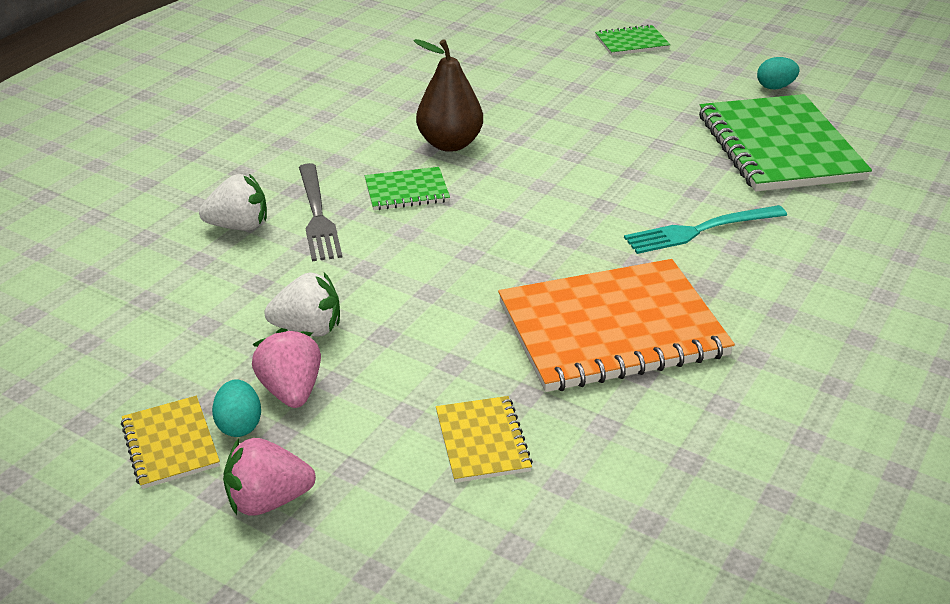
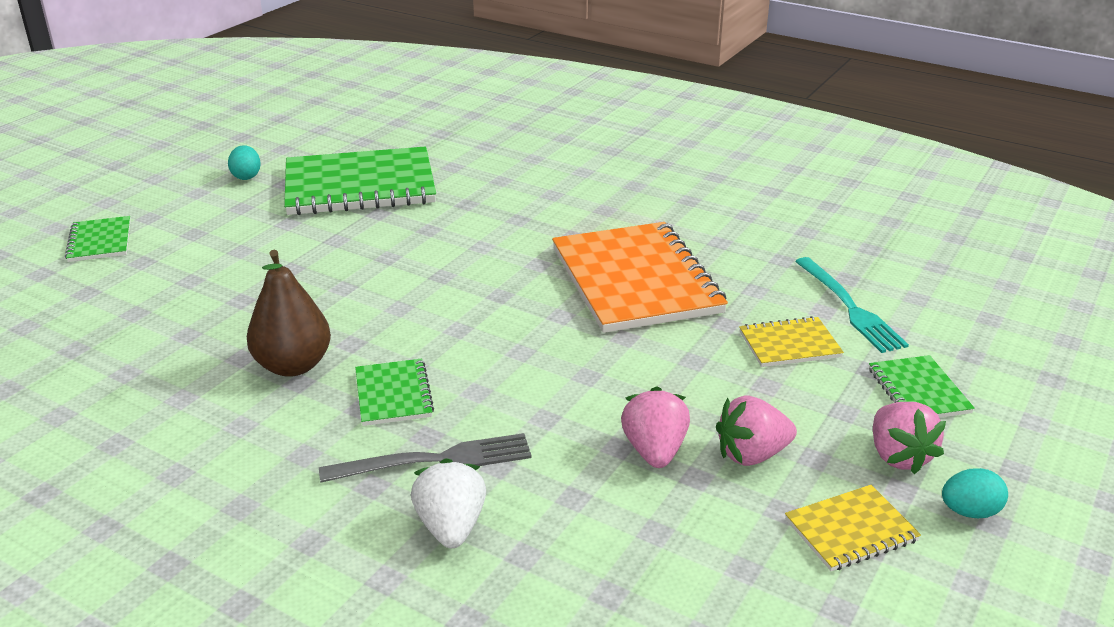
camera: 90 degrees left, 5 degrees down
(239, 425) = (810, 484): turquoise egg -> turquoise egg (969, 512)
(308, 329) = (654, 451): white strawberry -> pink strawberry
(383, 543) = (918, 391): none -> green notebook
(700, 230) = (491, 232): turquoise fork -> turquoise fork (850, 307)

